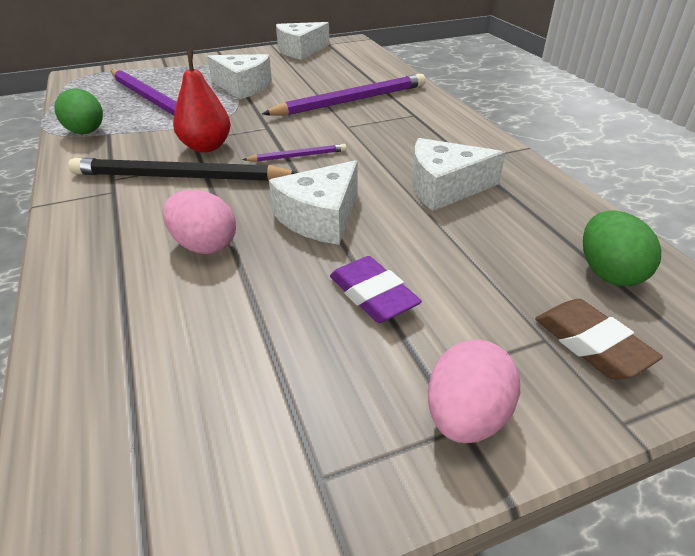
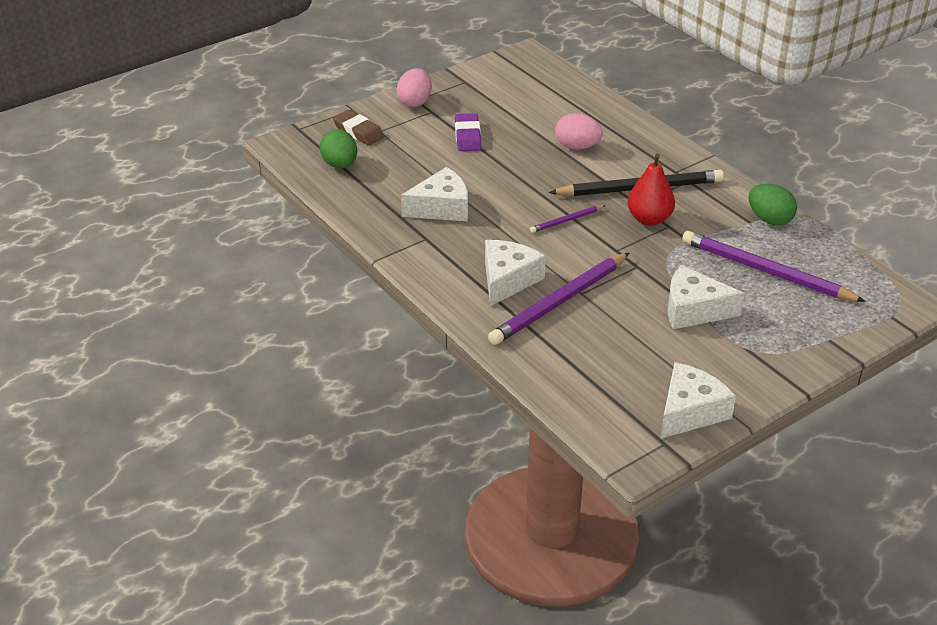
camera: 165 degrees right, 0 degrees up
(320, 217) = (519, 173): white cheese -> white cheese (508, 280)
(373, 295) = (467, 136): purple eraser -> purple eraser turned 45 degrees clockwise

